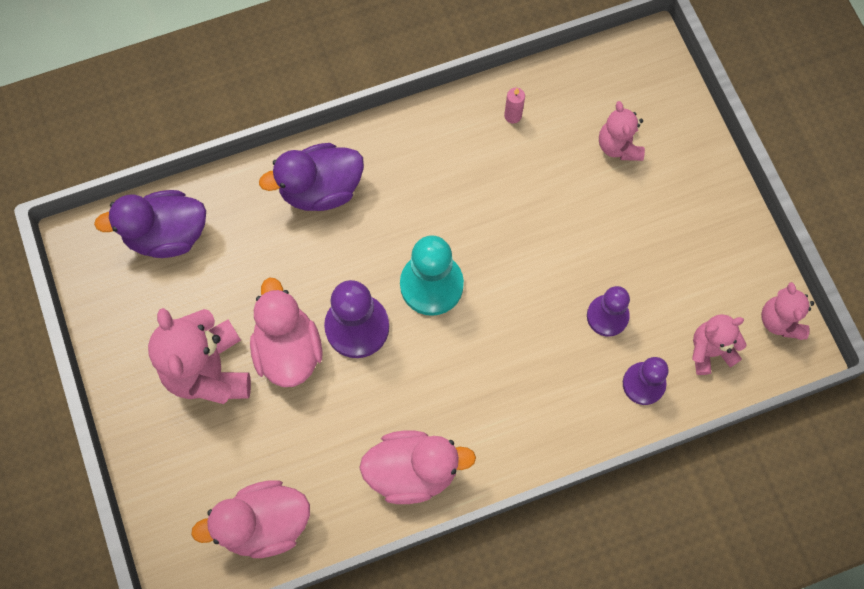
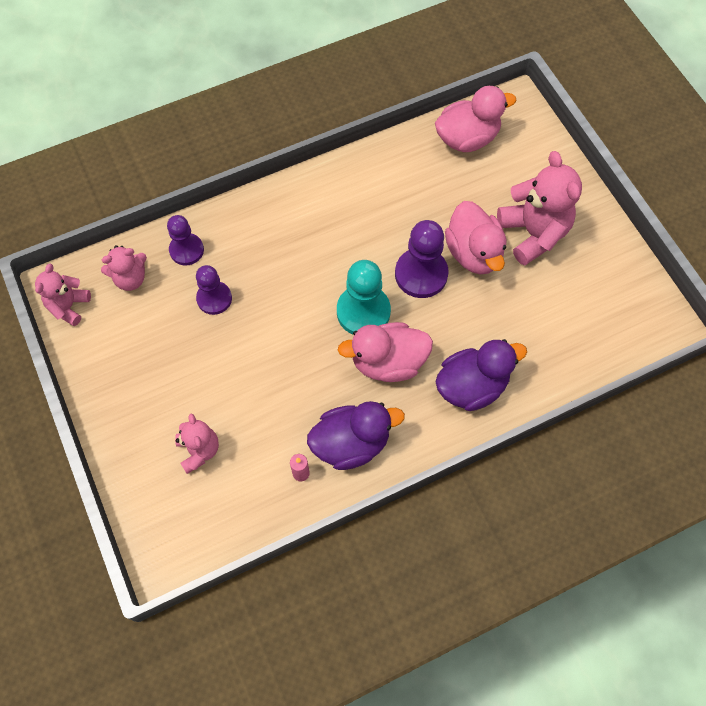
camera: 175 degrees right, 5 degrees down
(167, 235) = (597, 335): purple duck -> purple duck (351, 443)
(413, 471) = (363, 178): pink duck -> pink duck (388, 362)
(780, 321) = (69, 306): pink teddy bear -> pink teddy bear turned 150 degrees counterclockwise

